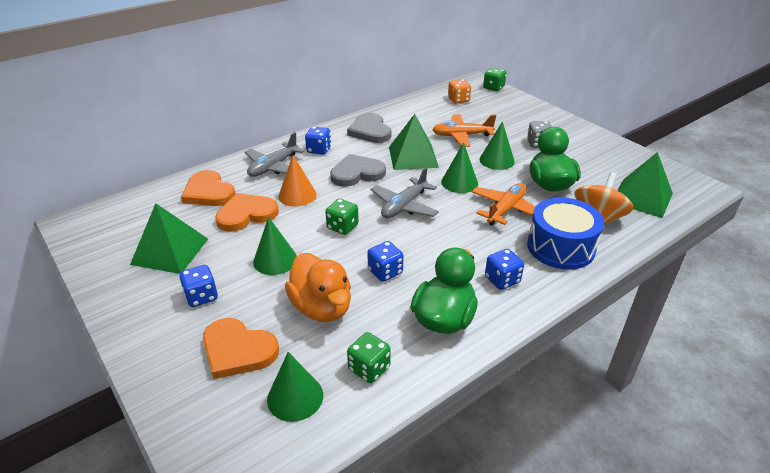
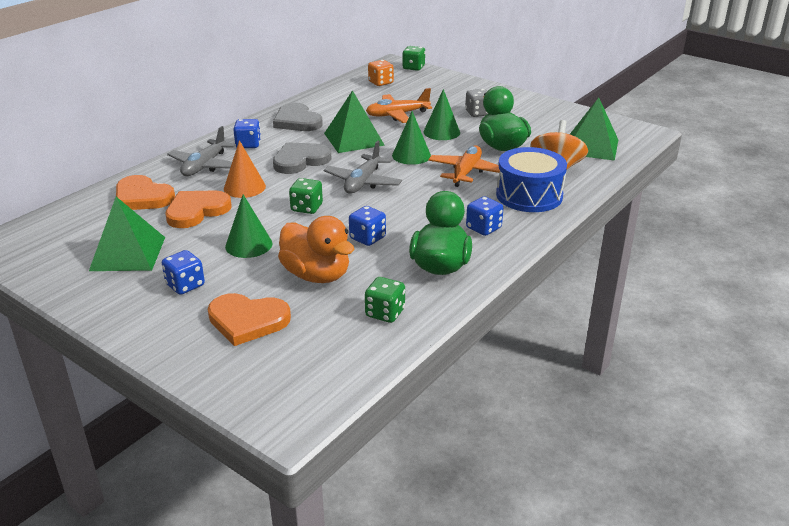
camera: 15 degrees left, 5 degrees down
(295, 397) = (323, 345): green cone -> none

